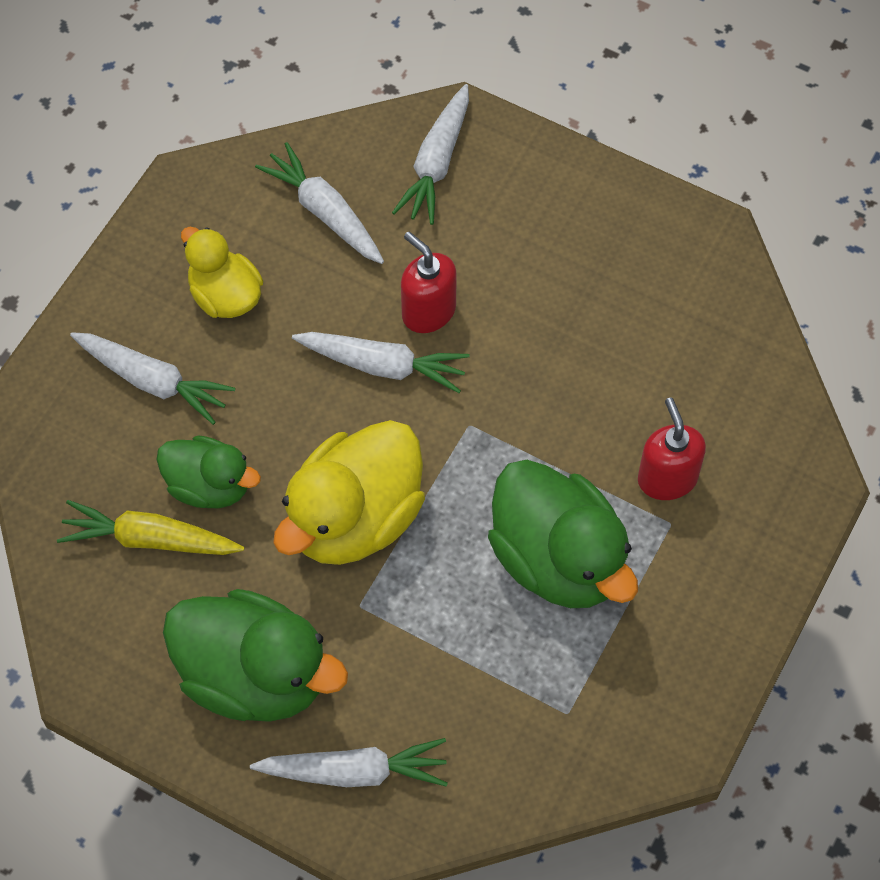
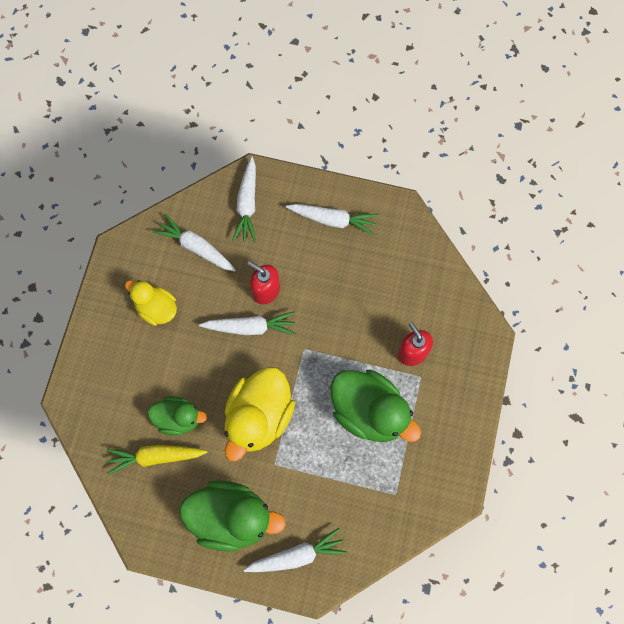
camera: 15 degrees left, 10 degrees up
(153, 381) = (132, 367): white carrot -> white carrot (333, 220)

